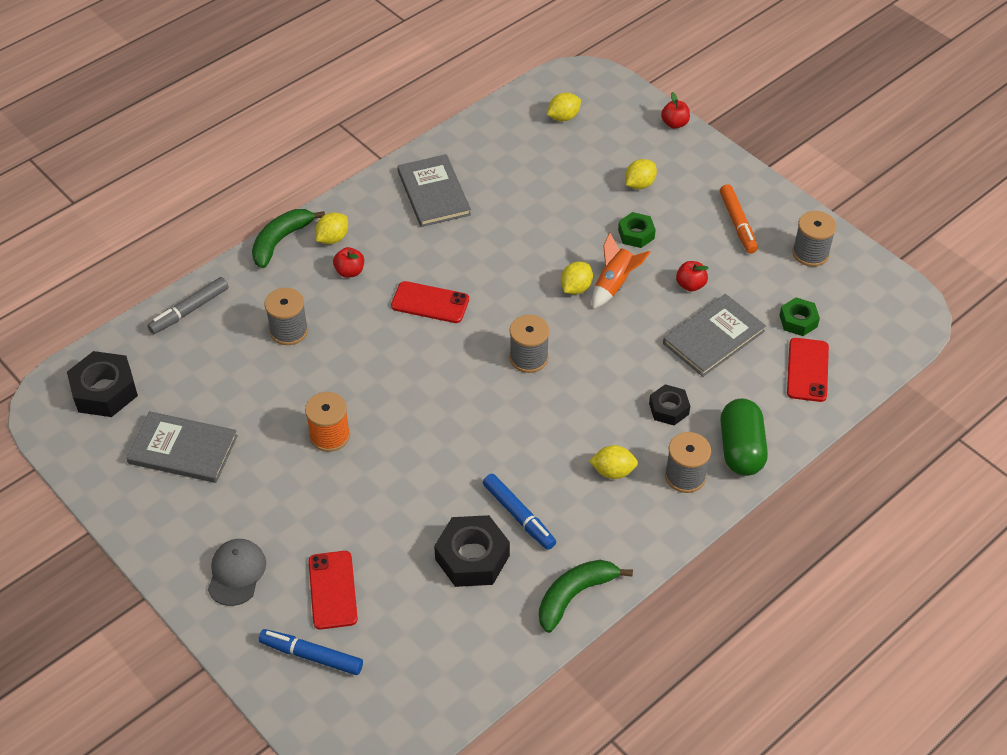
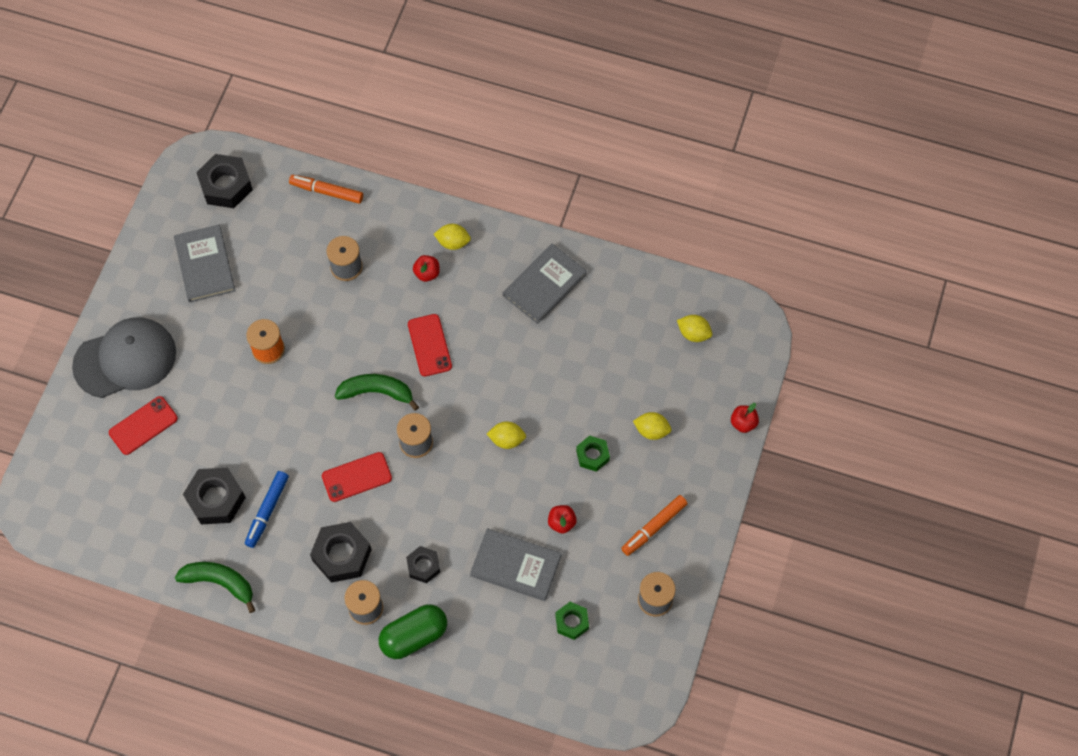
camera: 60 degrees right, 15 degrees up
(189, 310) = (326, 192): grey marker -> orange marker
(236, 573) = (125, 359): grey cap -> grey cap, size x1.85
(281, 241) = (428, 209): green banana -> green banana (377, 392)
(311, 656) = (87, 442): blue marker -> none
(613, 471) = (342, 555): yellow lemon -> black nut
(614, 284) = (527, 466): orange rocket -> none
(807, 370) = (523, 651): red phone -> red phone (356, 477)

